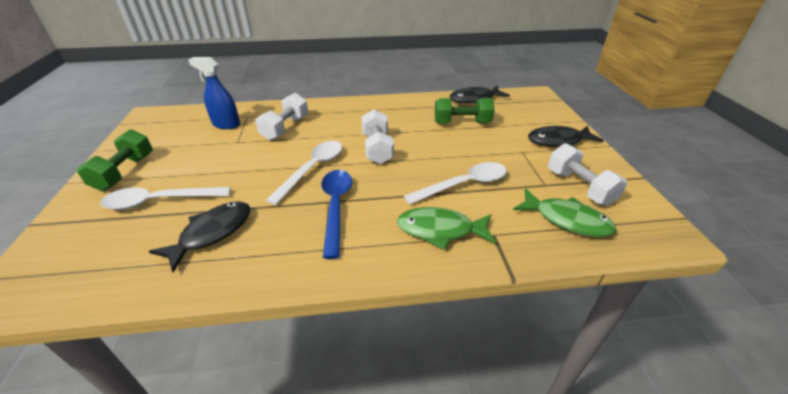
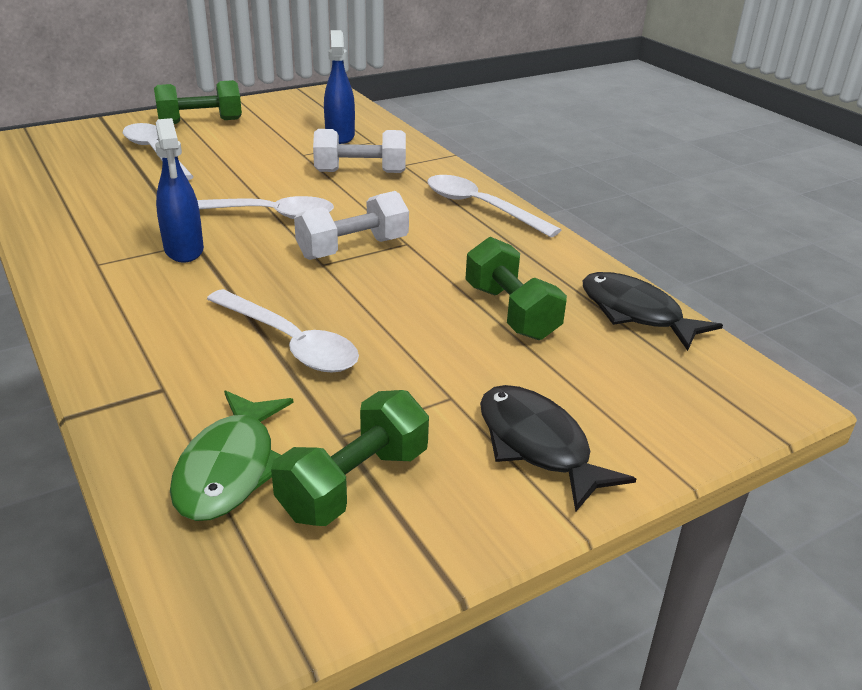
camera: 65 degrees right, 5 degrees down
(212, 233) = (108, 194): black fish -> none
(336, 207) = (184, 250): blue spoon -> blue spray bottle
(360, 106) = (480, 207): none -> white spoon
(440, 230) = (158, 338): green fish -> none
(579, 187) = (354, 483): white dumbbell -> green dumbbell

